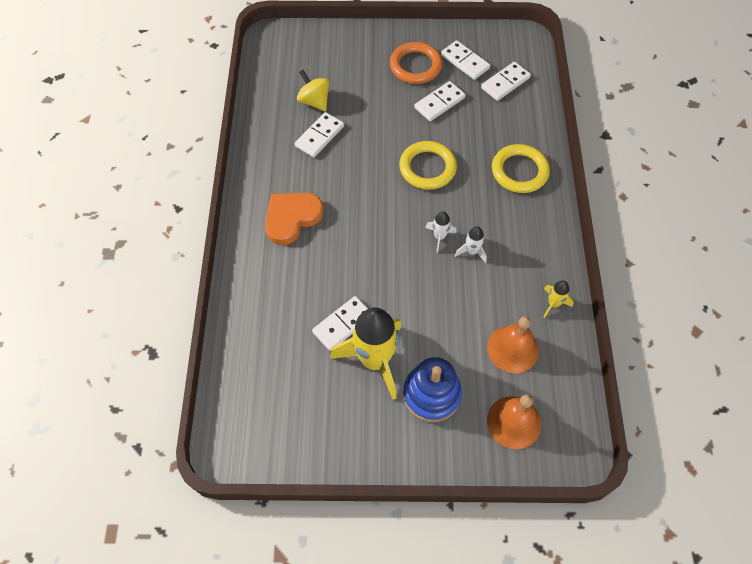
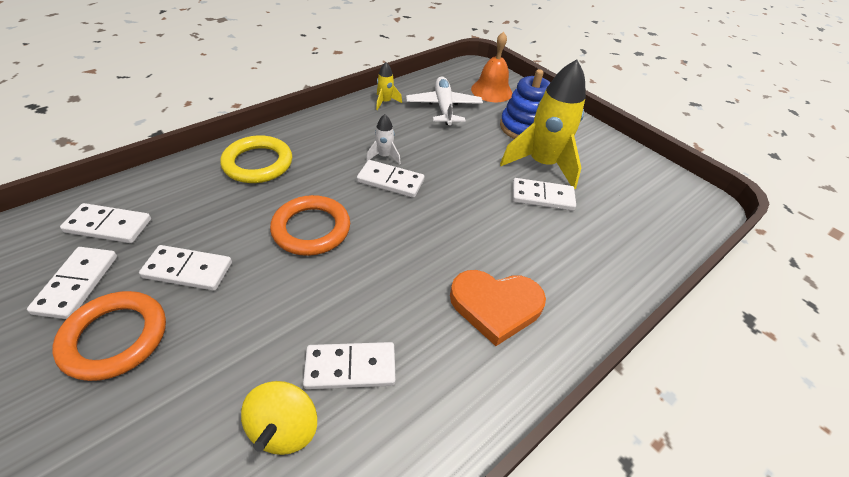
camera: 135 degrees left, 15 degrees down
(427, 168) = (311, 229): yellow ring -> orange ring
(439, 237) = (390, 181): white rocket -> white domino
(512, 348) = (444, 107): orange bell -> white plane

